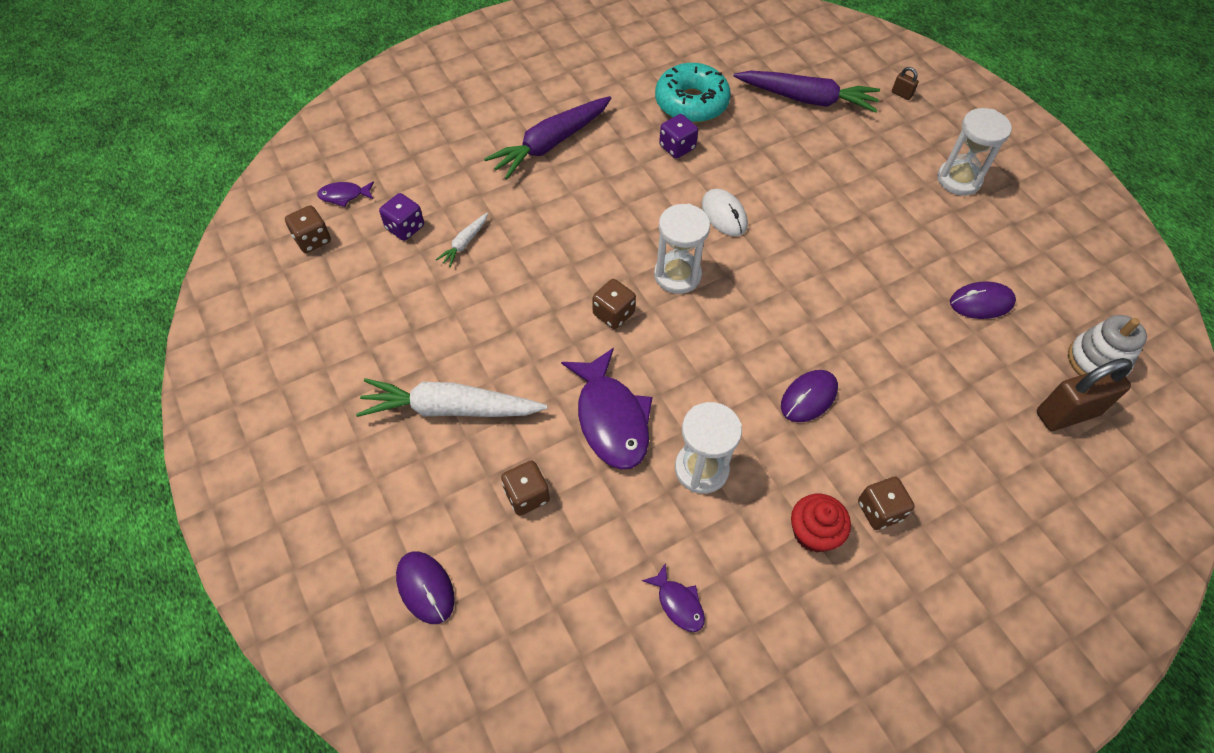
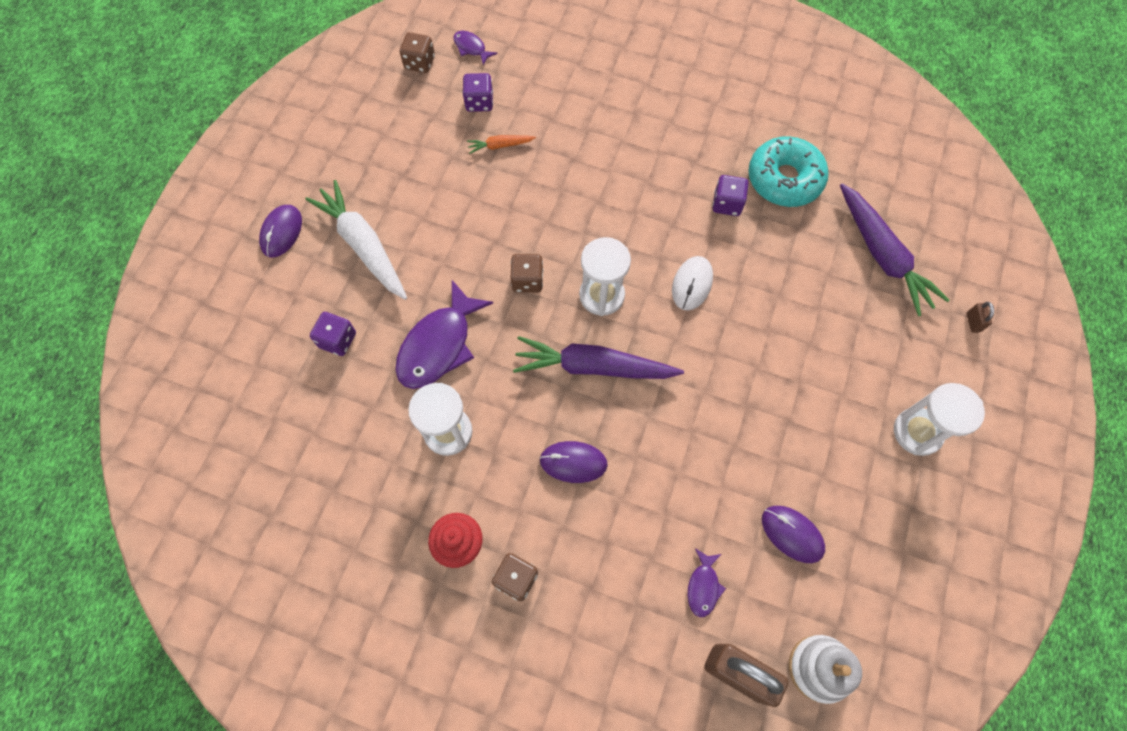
camera: 50 degrees right, 10 degrees up
(425, 588) = (230, 335): purple mouse -> purple mouse (281, 232)
(464, 243) = (500, 146): white carrot -> orange carrot
(527, 495) = (338, 340): brown dice -> purple dice
(551, 144) = (642, 123): purple carrot -> purple carrot (593, 367)
(678, 603) = (333, 491): purple fish -> purple fish (703, 586)

